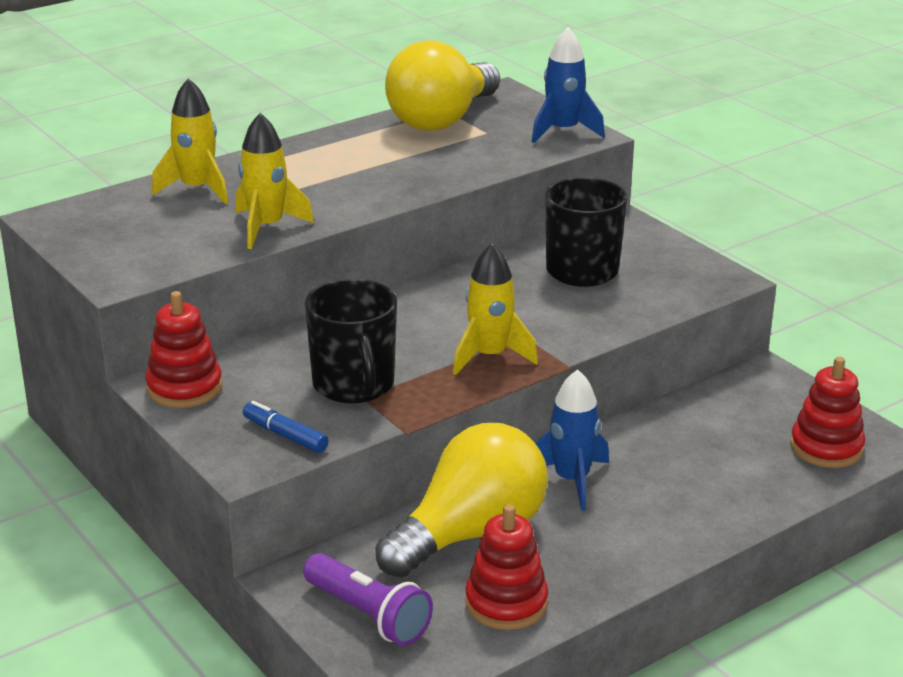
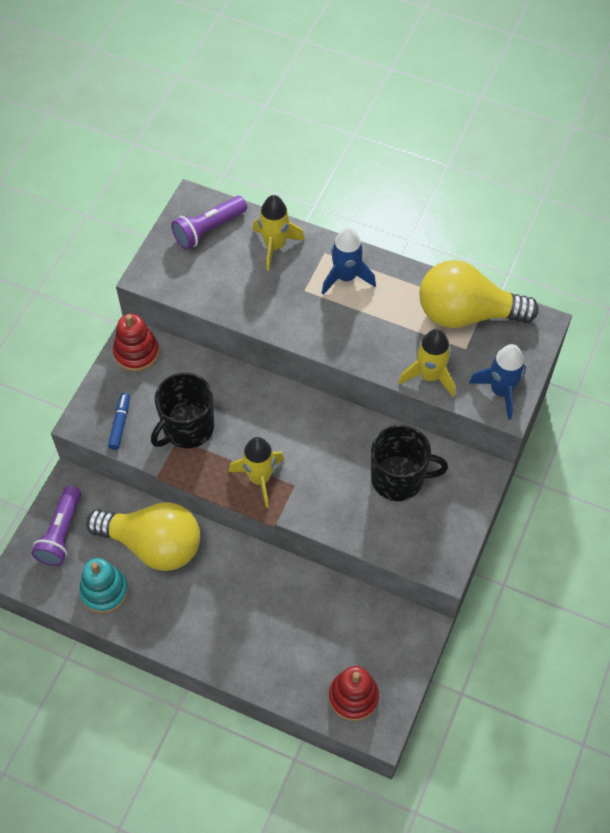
camera: 60 degrees right, 30 degrees up
(107, 221) = (208, 229): none -> purple flashlight
(266, 227) = (251, 307): yellow rocket -> yellow rocket (429, 376)
(506, 603) = (104, 591): red stacking toy -> turquoise stacking toy
(571, 480) = (232, 571): blue rocket -> blue rocket (346, 277)

